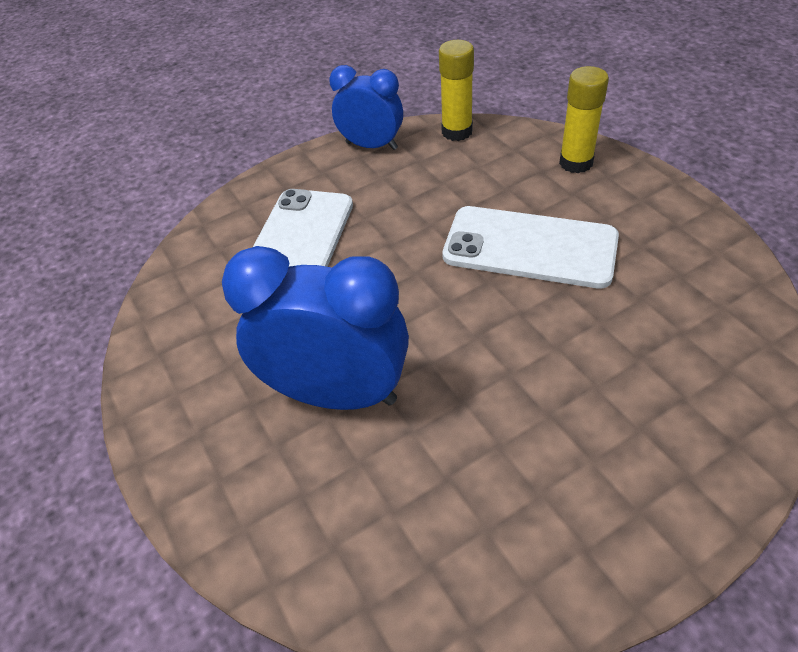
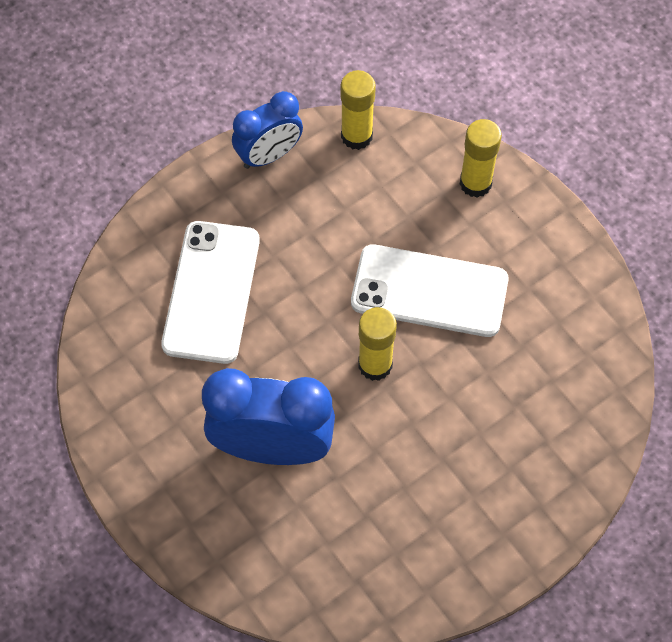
camera: 10 degrees left, 15 degrees up
(371, 146) = (269, 155): blue clock -> blue clock turned 135 degrees clockwise
(467, 313) = (375, 365): none -> yellow glue stick

